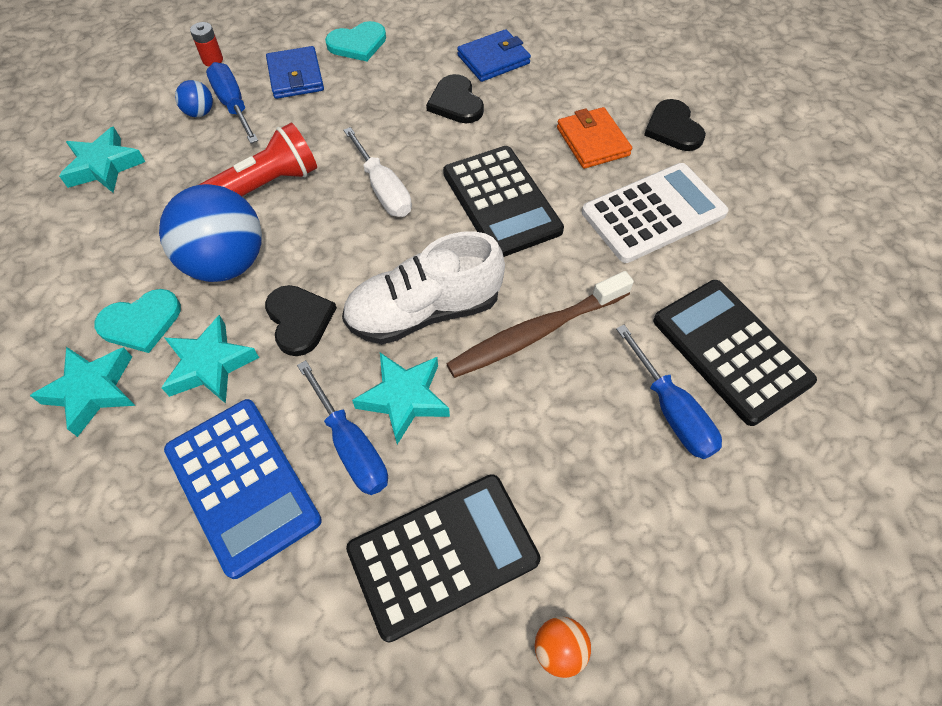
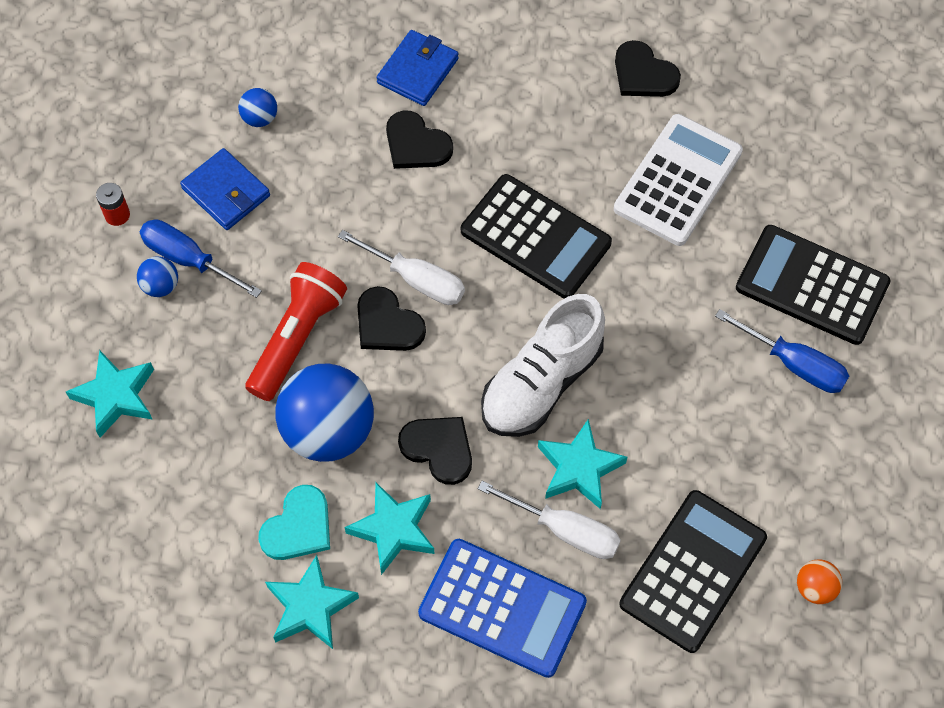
camera: 30 degrees left, 5 degrees up
(336, 209) = (387, 324): none -> black heart
(351, 445) = (564, 530): blue screwdriver -> white screwdriver
(357, 44) = (260, 118): turquoise heart -> blue ball
(536, 333) = (648, 352): brown toothbrush -> none
(592, 141) = (577, 126): orange wallet -> none

